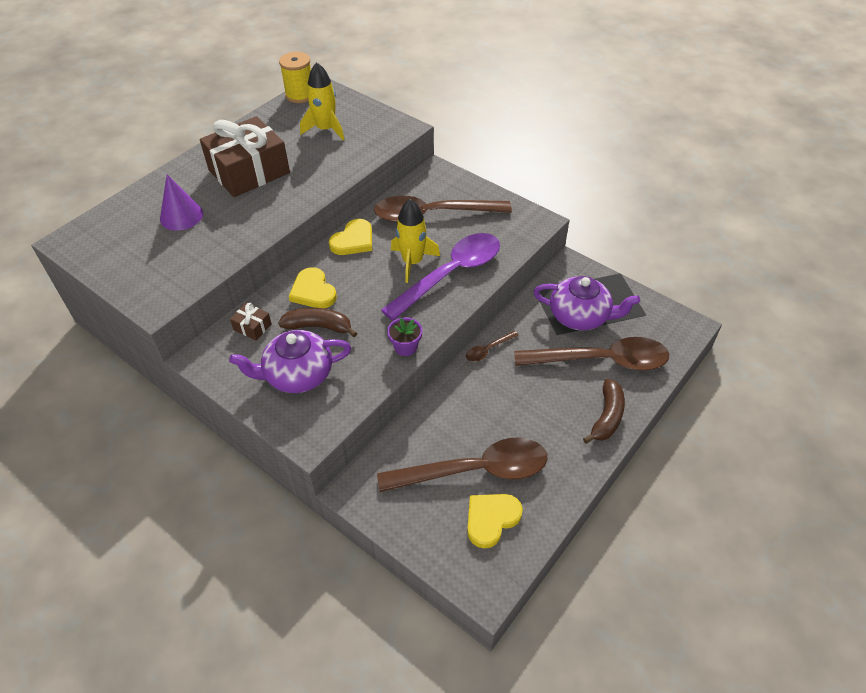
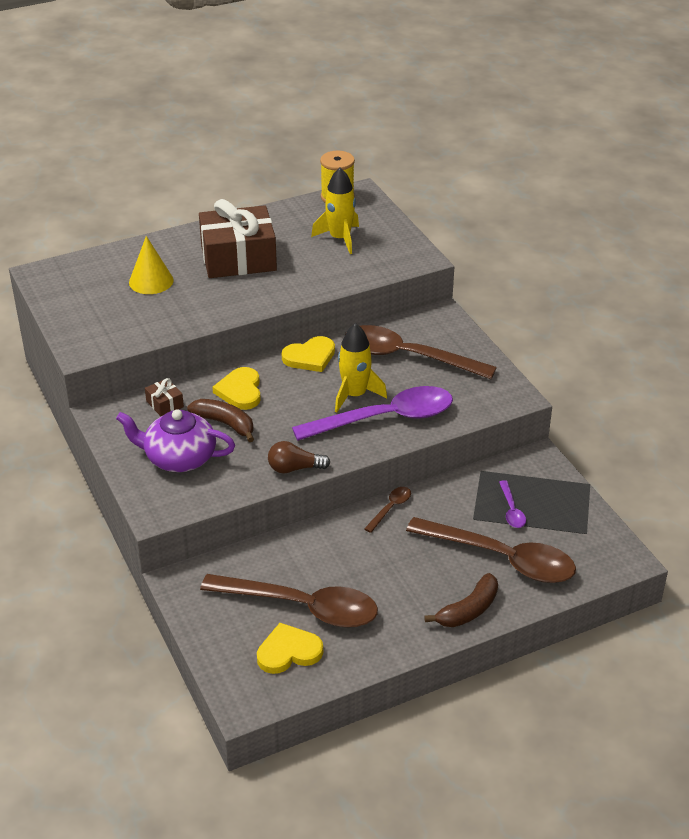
camera: 25 degrees right, 10 degrees down
(181, 216) = (151, 281): purple cone -> yellow cone
(405, 347) = (294, 468): purple flower pot -> brown light bulb
(488, 350) = (390, 508): brown spoon -> brown spoon turned 135 degrees clockwise
(580, 316) = (511, 510): purple teapot -> purple spoon

